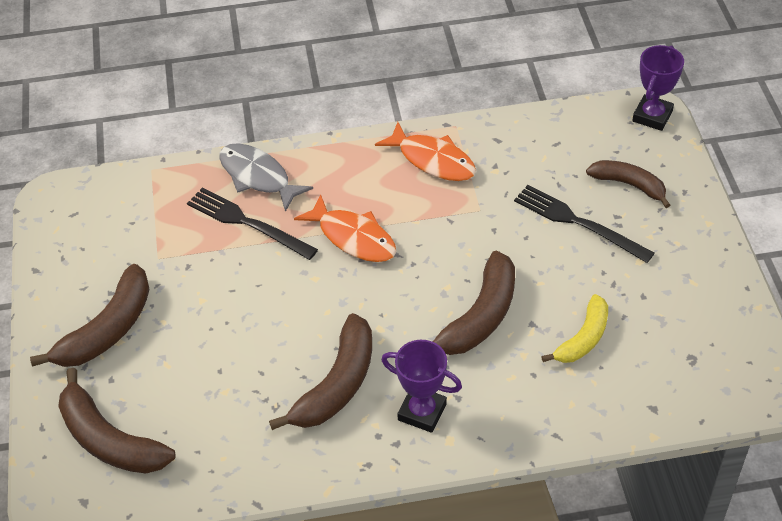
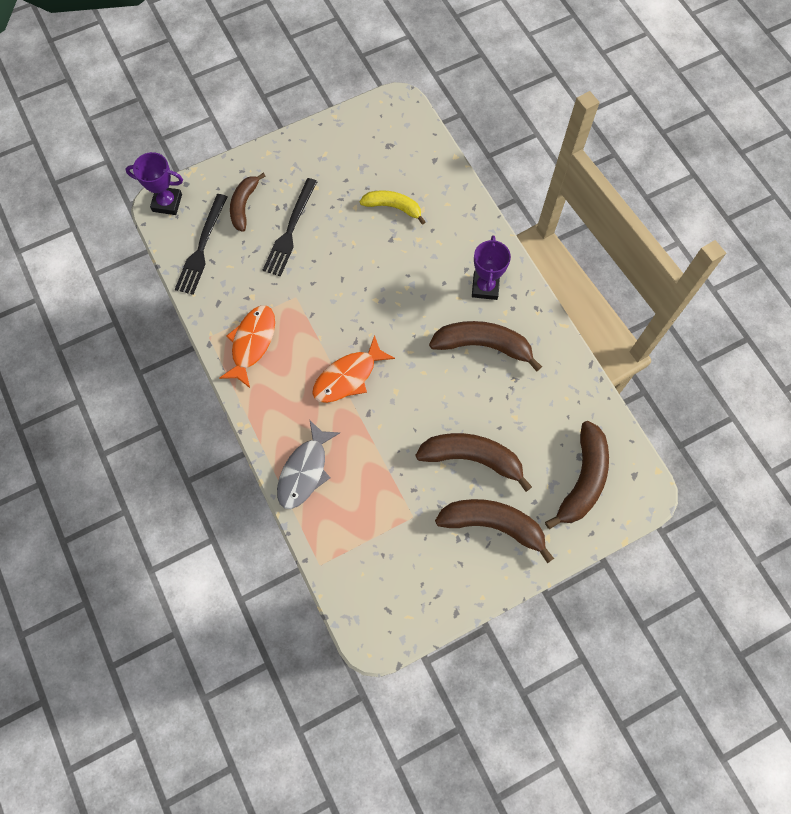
camera: 110 degrees left, 20 degrees up
(247, 223) = (356, 460): black fork -> black fork (202, 247)
(353, 237) = (348, 376): orange fish -> orange fish turned 150 degrees counterclockwise
(479, 317) = (396, 272): brown banana -> brown banana (472, 458)

